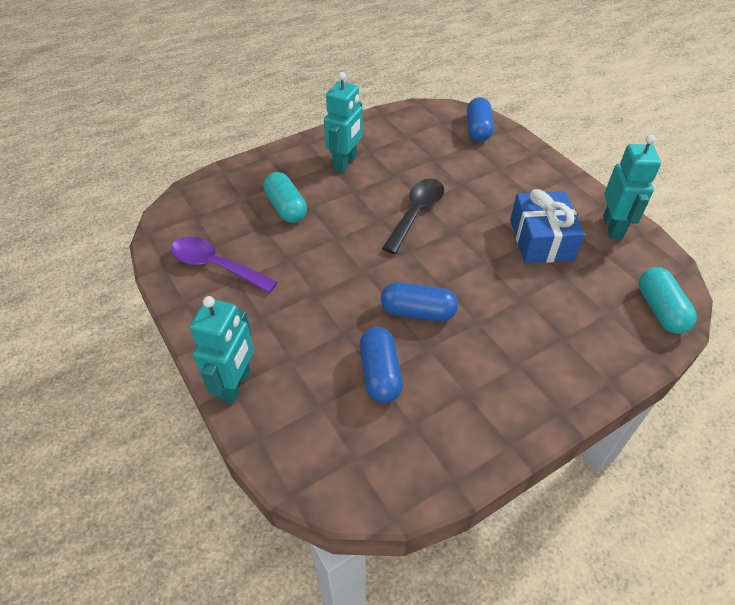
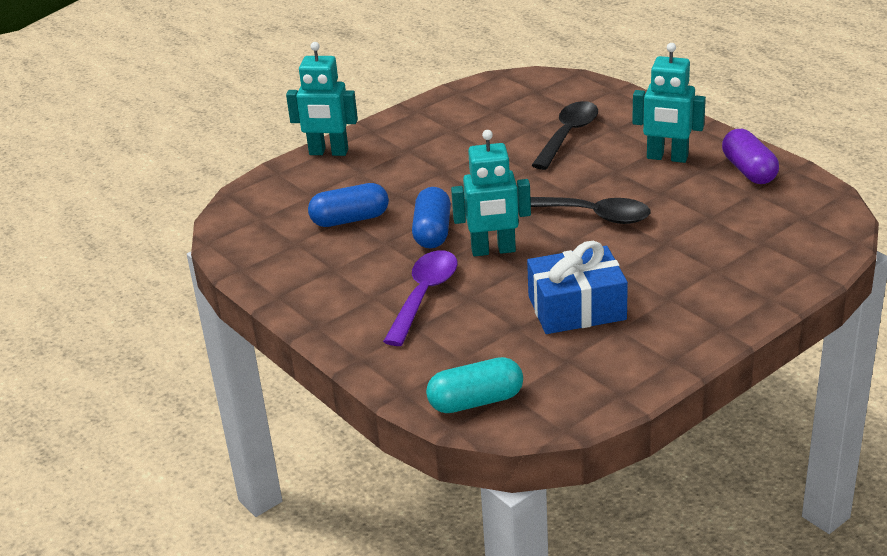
camera: 85 degrees right, 15 degrees down
(216, 266) = (467, 115): purple spoon -> purple spoon (424, 295)
(286, 207) = (568, 135): turquoise capsule -> black spoon
(378, 131) = (749, 170): none -> purple capsule
(478, 130) = (801, 246): blue capsule -> none
(613, 227) = (624, 368): turquoise robot -> turquoise robot (493, 250)

